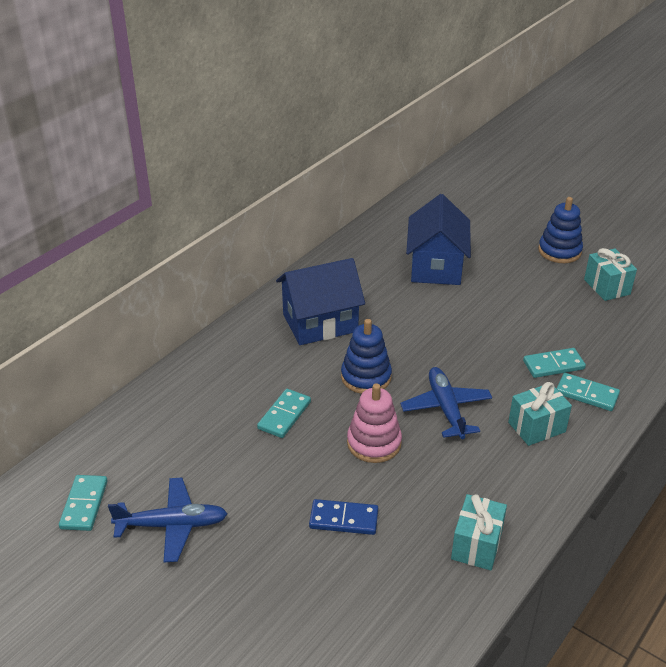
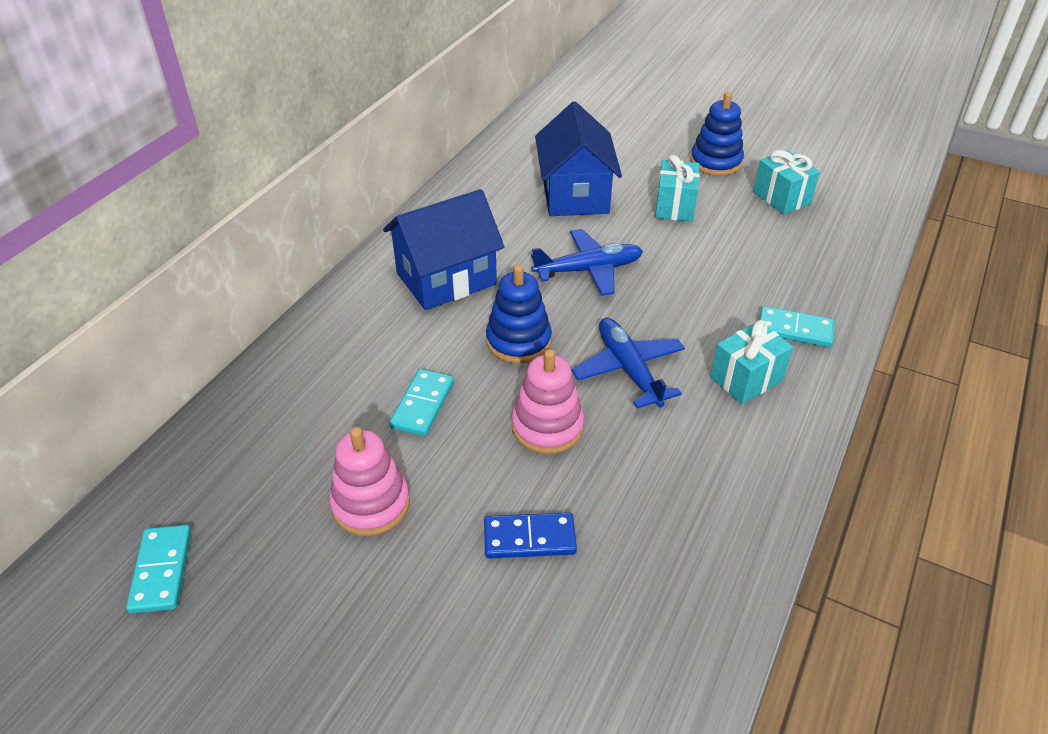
camera: 10 degrees left, 5 degrees up
(172, 525) = (294, 582): blue plane -> blue plane (588, 270)
(234, 480) = (371, 504): none -> pink stacking toy
(476, 545) = (712, 548): turquoise gift -> turquoise gift (674, 206)
(553, 365) = (745, 298): turquoise domino -> none

